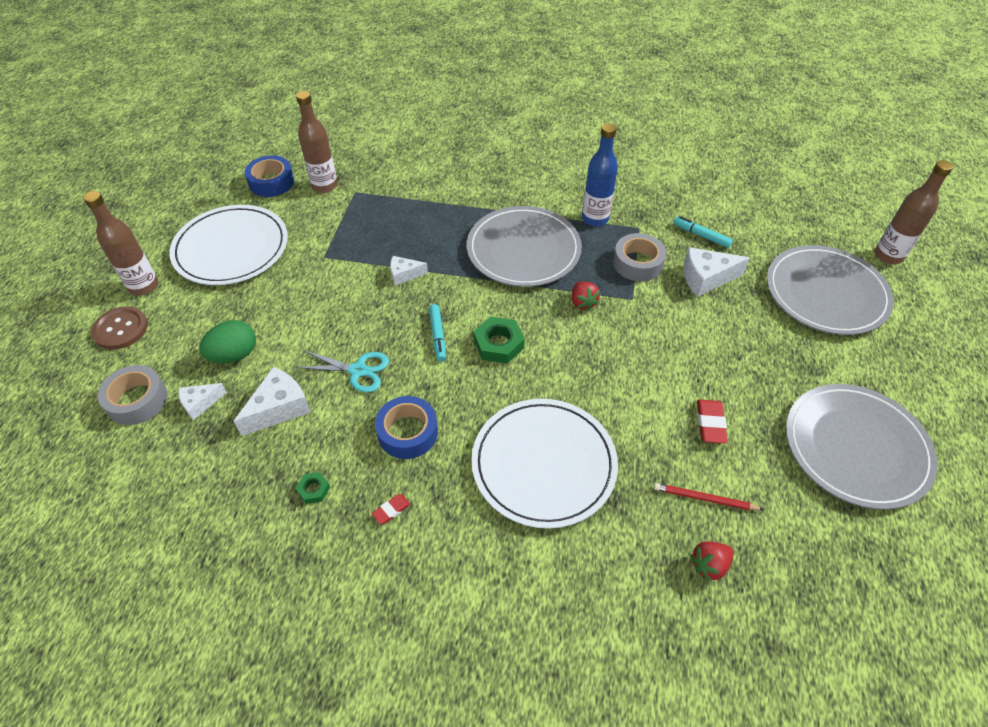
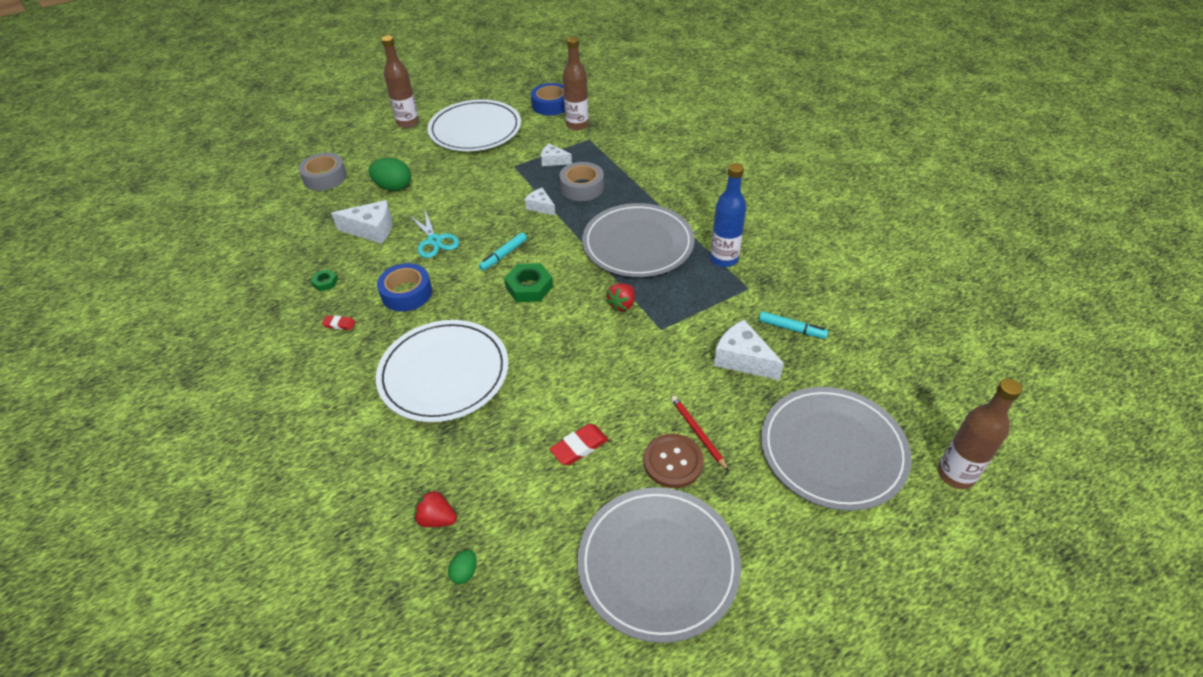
camera: 50 degrees right, 5 degrees down
(121, 329) = (368, 137): brown button -> brown button (673, 462)
(200, 403) = (345, 199): white cheese -> white cheese (553, 161)
(637, 263) = (705, 310): grey tape -> grey tape (582, 187)
(701, 235) = (792, 329): turquoise marker -> turquoise marker turned 120 degrees clockwise
(704, 499) = (498, 483): red pencil -> red pencil (697, 433)
(780, 576) = (464, 572): none -> green egg

